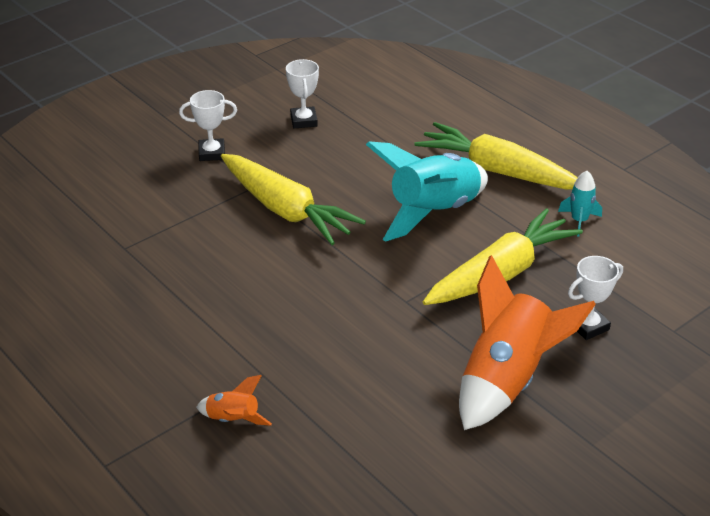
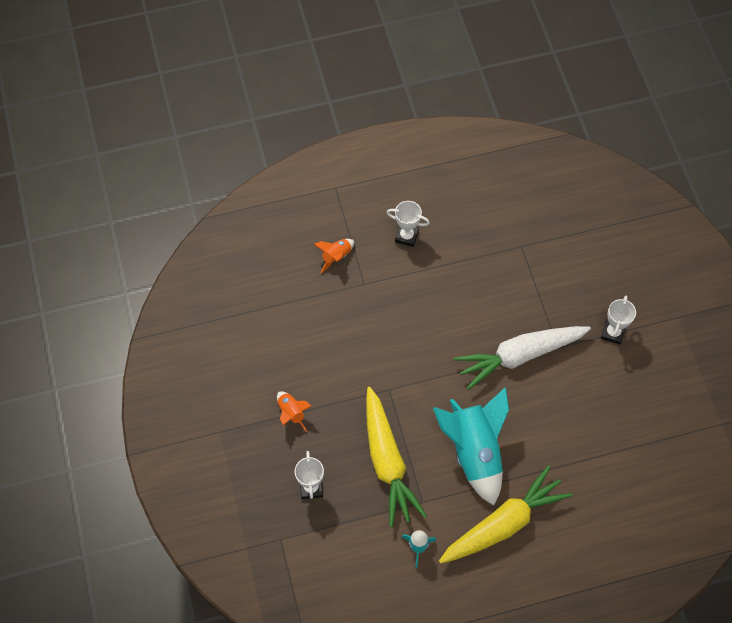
camera: 115 degrees right, 25 degrees up
(285, 210) = (520, 356): yellow carrot -> white carrot
(304, 121) = (632, 413): white trophy -> white trophy (406, 236)
(507, 380) = (291, 413): orange rocket -> orange rocket, size x0.45

